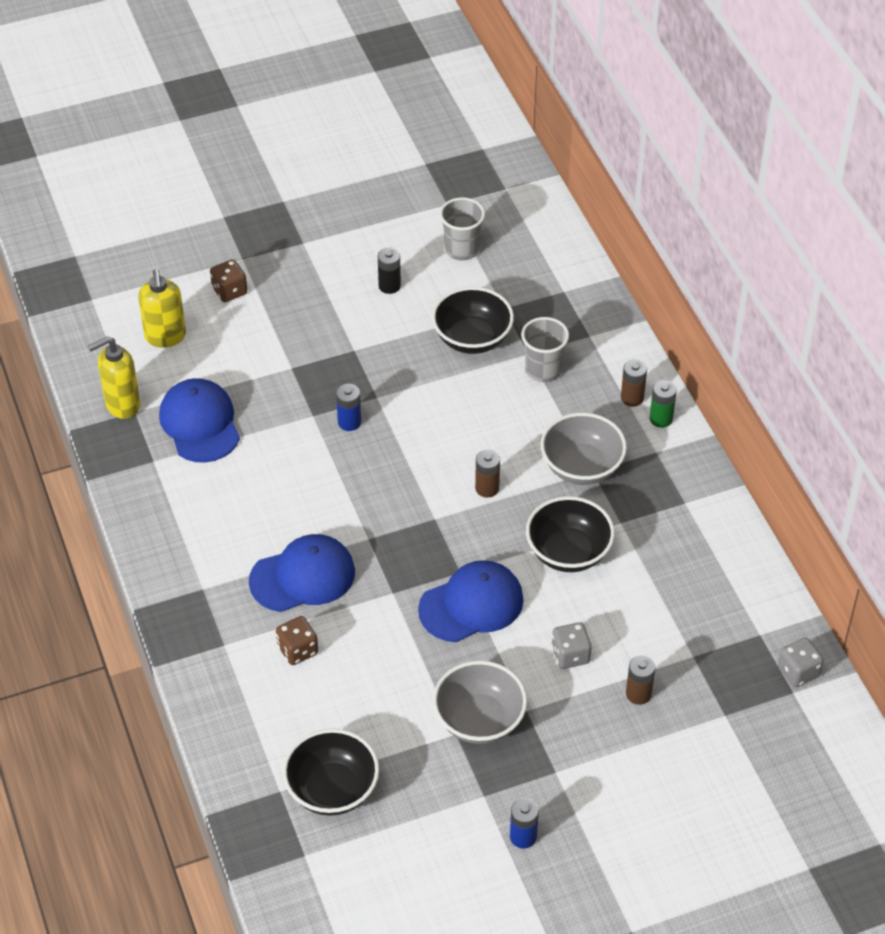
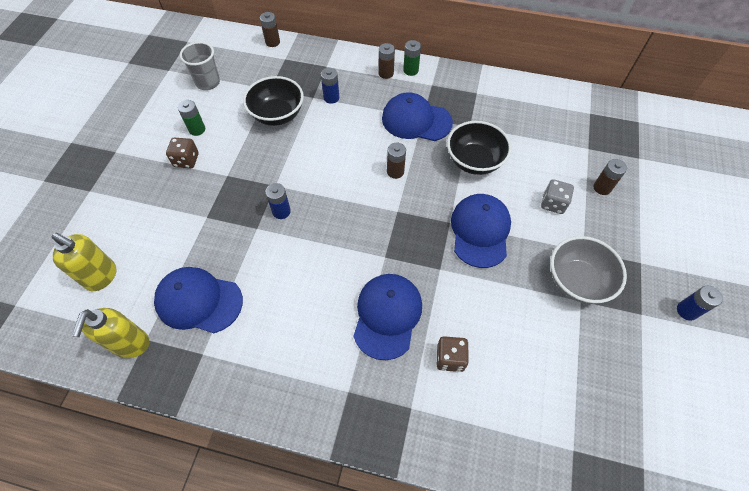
camera: 55 degrees left, 10 degrees up
(229, 291) = (106, 214): brown dice -> brown dice (186, 160)
(332, 789) = (591, 410): black bowl -> none
(389, 286) = (197, 129): black battery -> green battery
(543, 370) = (331, 98): grey cup -> blue battery
(579, 263) = (272, 42): none -> brown battery
(581, 467) = (416, 120): grey bowl -> blue cap
(798, 672) = (625, 112): grey dice -> none

